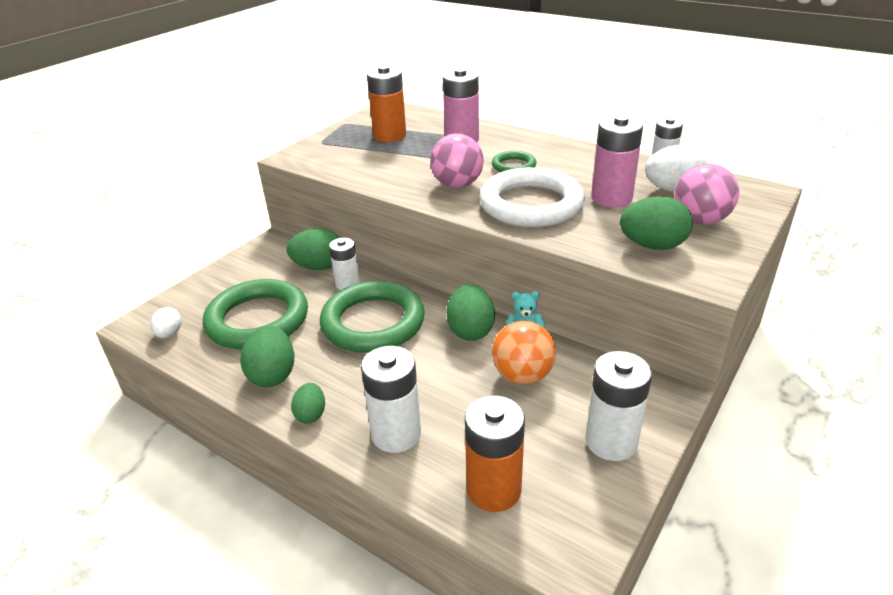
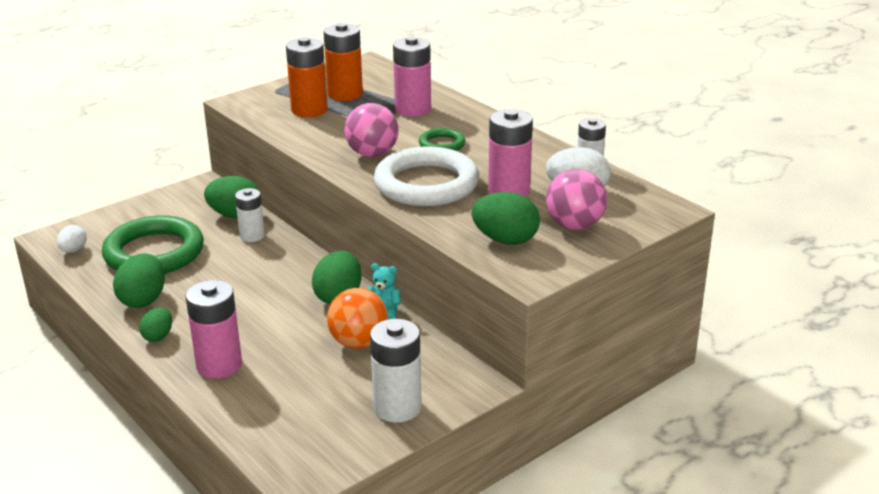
camera: 15 degrees right, 5 degrees down
(373, 322) = (254, 274): green ring -> none
(396, 434) = (219, 365): white battery -> pink battery
(493, 489) = (272, 420): orange battery -> orange battery (309, 110)

